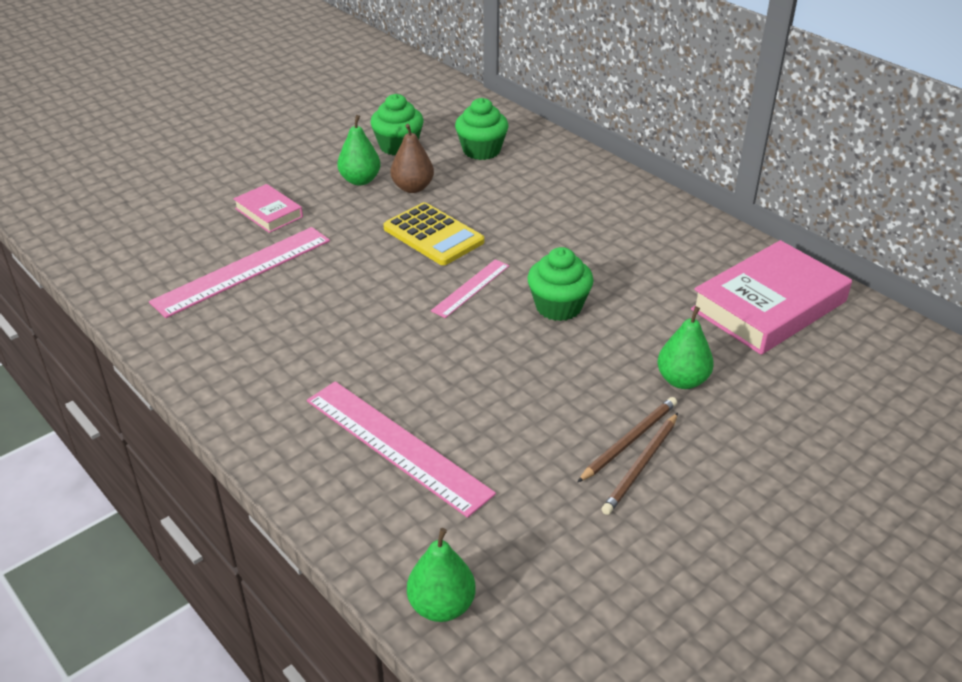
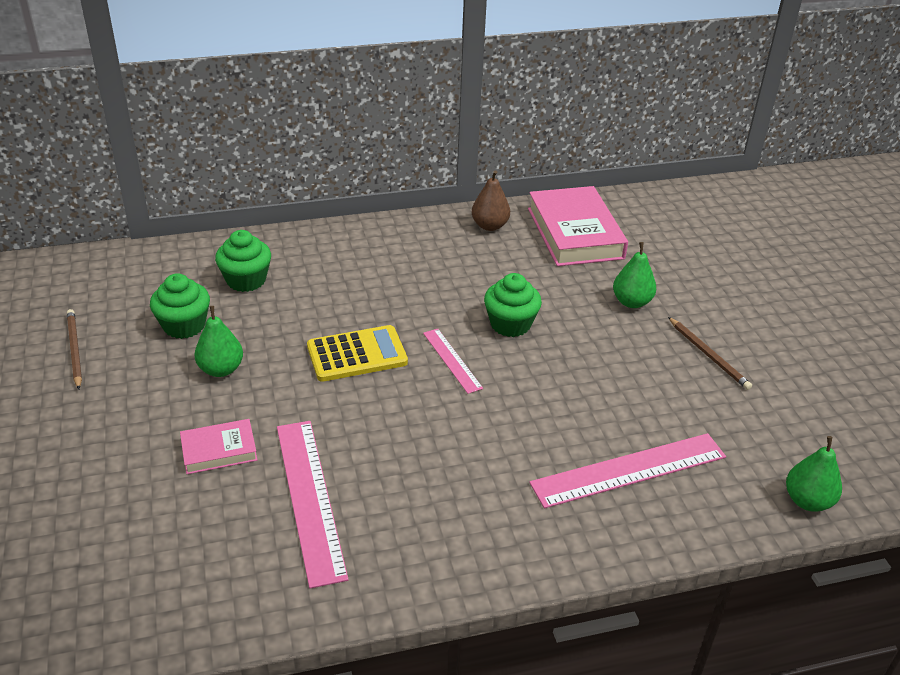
camera: 65 degrees left, 0 degrees up
(412, 188) = (268, 341): brown pear -> brown pear (489, 226)
(629, 441) = (681, 350): brown pencil -> brown pencil (75, 350)

